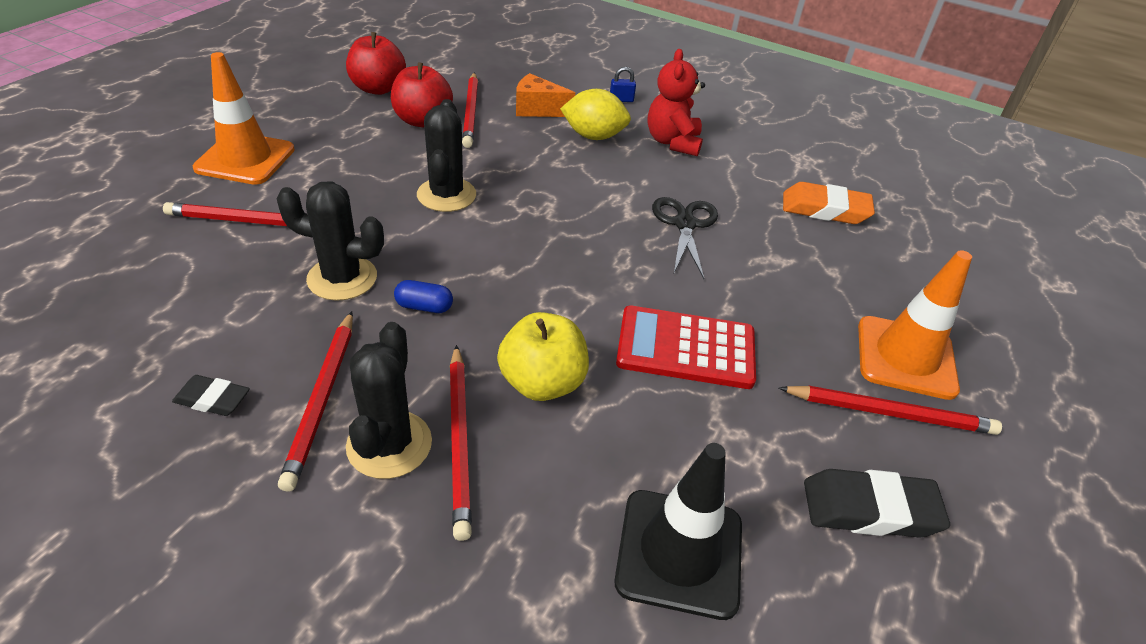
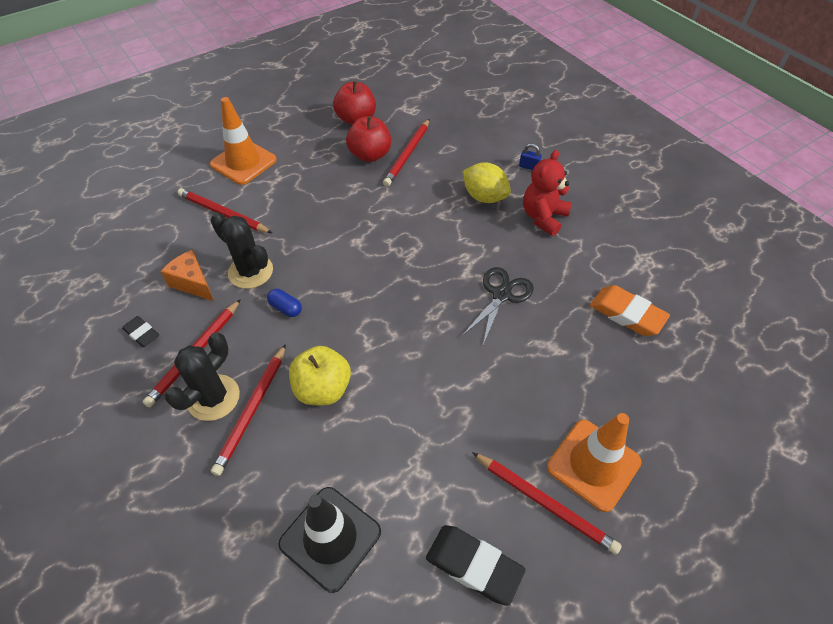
camera: 30 degrees right, 10 degrees up
(446, 195) = (349, 223): black cactus -> none
(537, 109) = (457, 162): orange cheese -> orange cheese (193, 283)
(686, 348) = (432, 397): red calculator -> none

